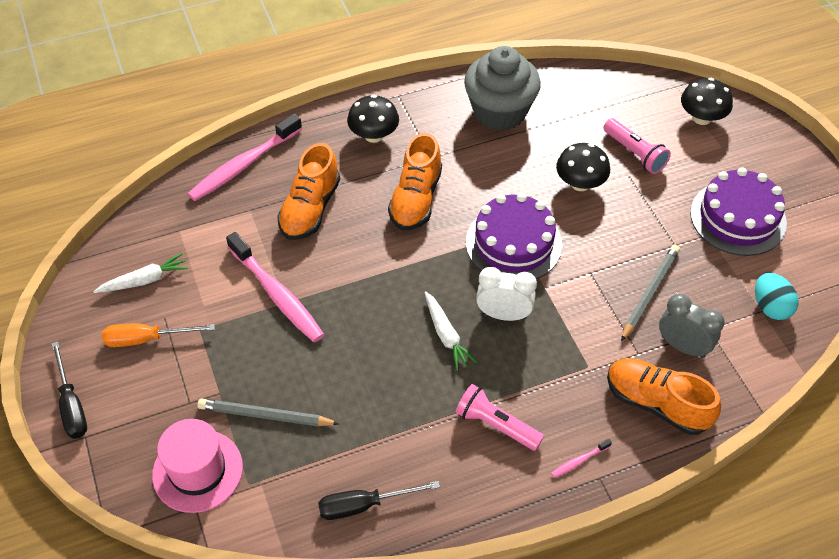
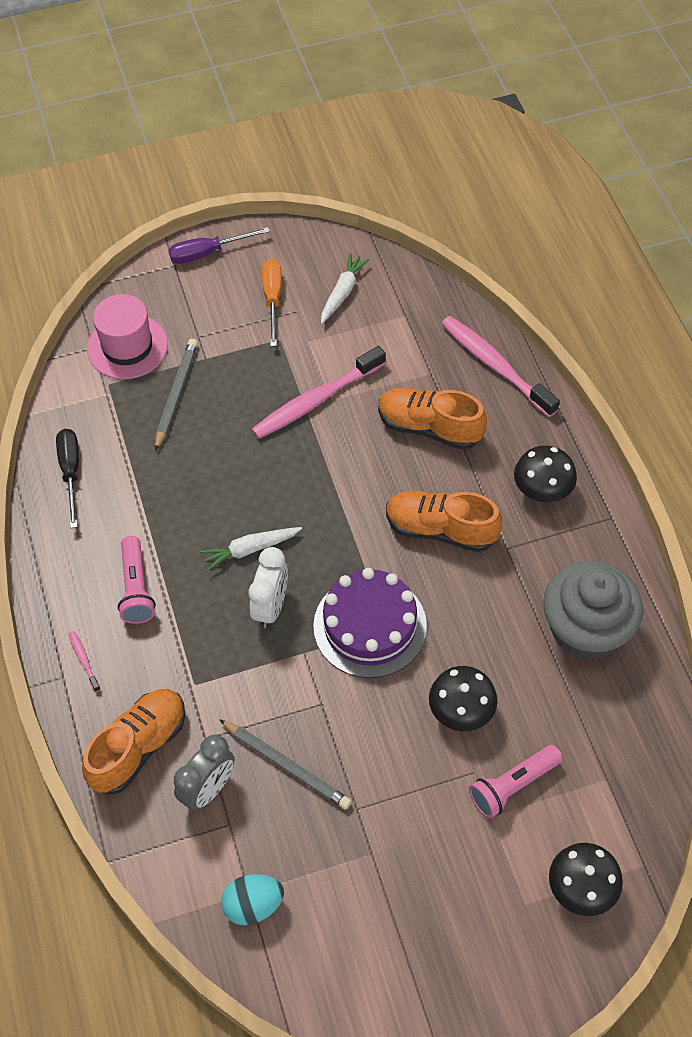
camera: 95 degrees right, 5 degrees up
(71, 405) = (207, 253): black screwdriver -> purple screwdriver
(144, 280) = (342, 292): white carrot -> white carrot turned 135 degrees counterclockwise
(496, 425) = (136, 588): pink flashlight -> pink flashlight turned 135 degrees clockwise
(738, 218) = (397, 898): purple cake -> none

